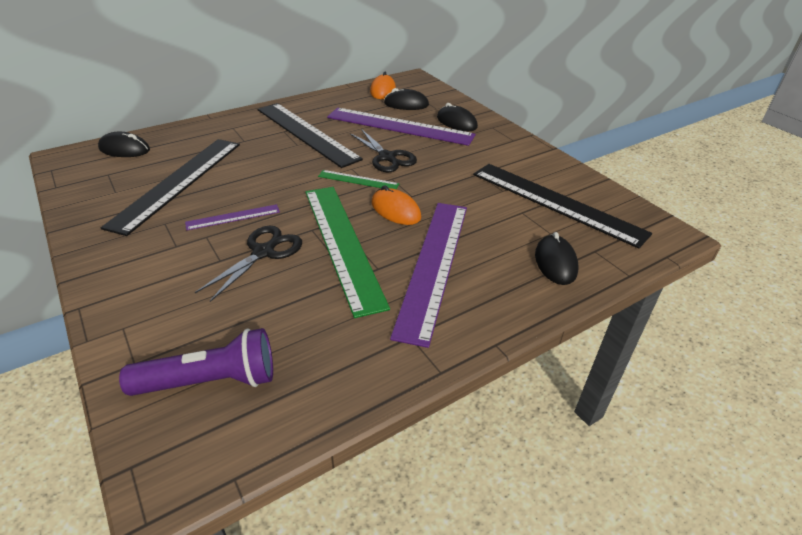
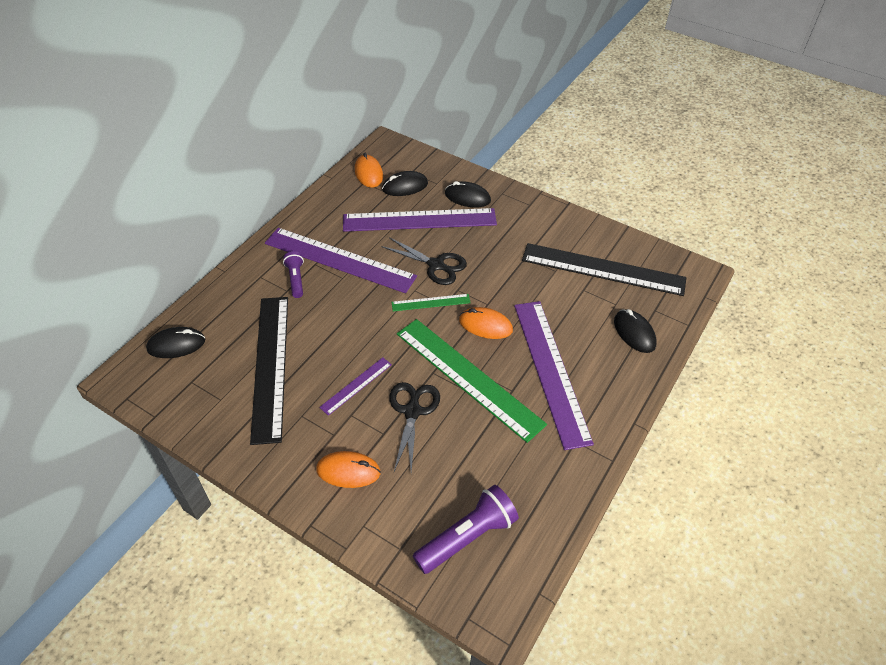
camera: 25 degrees left, 10 degrees up
(158, 278) = (348, 471): none -> orange mouse
(258, 136) = (296, 279): none -> purple flashlight
(306, 133) = (339, 260): black ruler -> purple ruler

